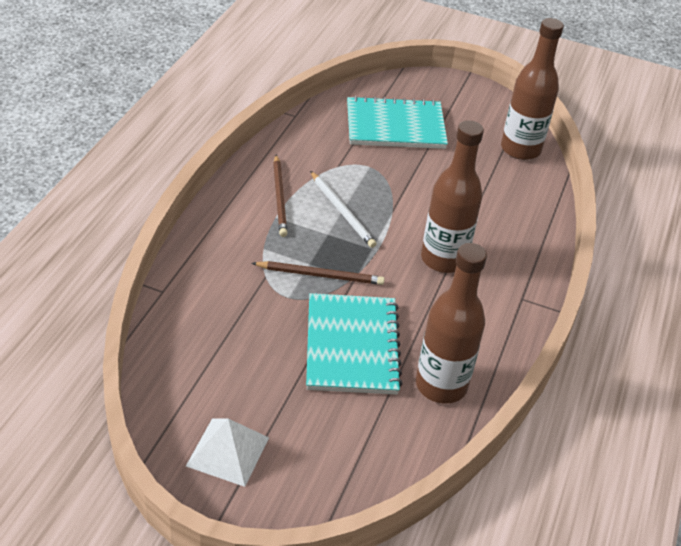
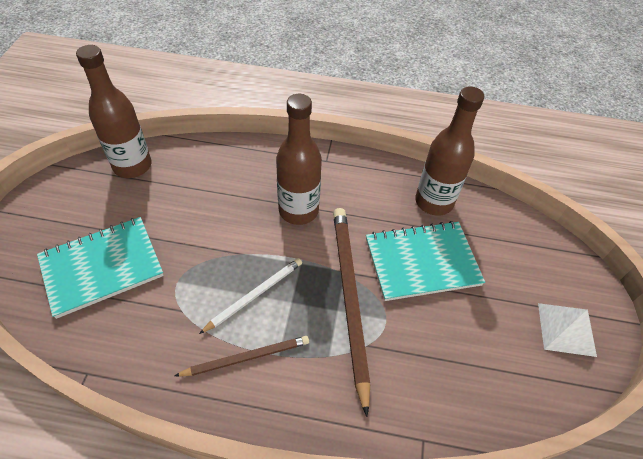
camera: 100 degrees left, 10 degrees up
(320, 275) = (349, 298): brown pencil -> brown pencil, size x1.79
(395, 126) = (102, 267): turquoise notebook -> turquoise notebook turned 75 degrees clockwise

